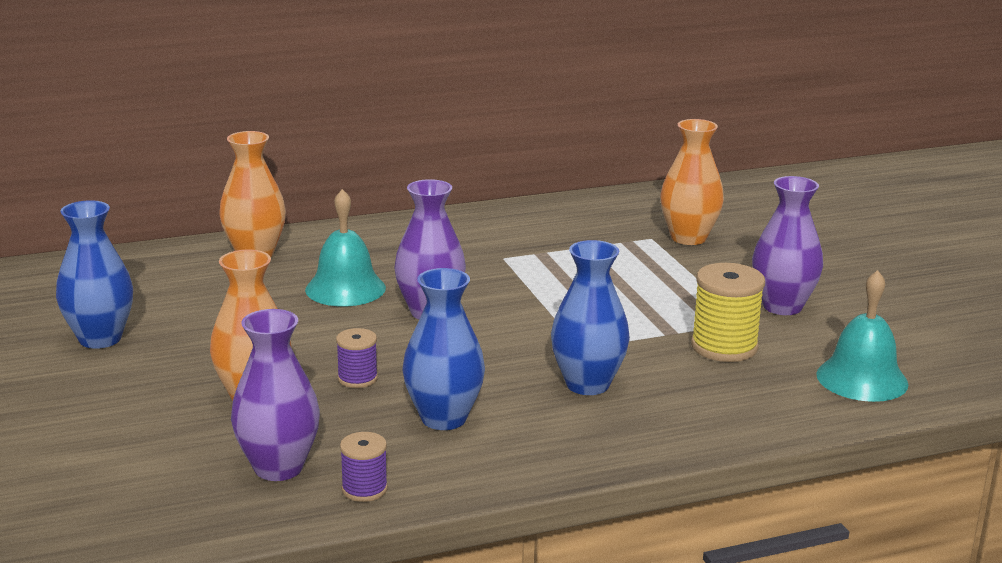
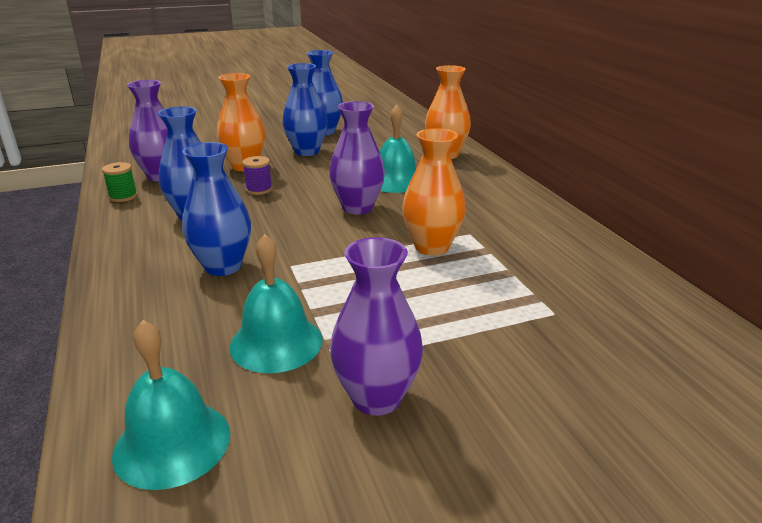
camera: 90 degrees right, 5 degrees up
(200, 350) = (307, 151): none -> blue vase
(364, 489) = (123, 196): purple spool -> green spool
(688, 238) = (567, 340): orange vase -> orange vase (432, 247)
(724, 347) = (276, 342): yellow spool -> turquoise bell

